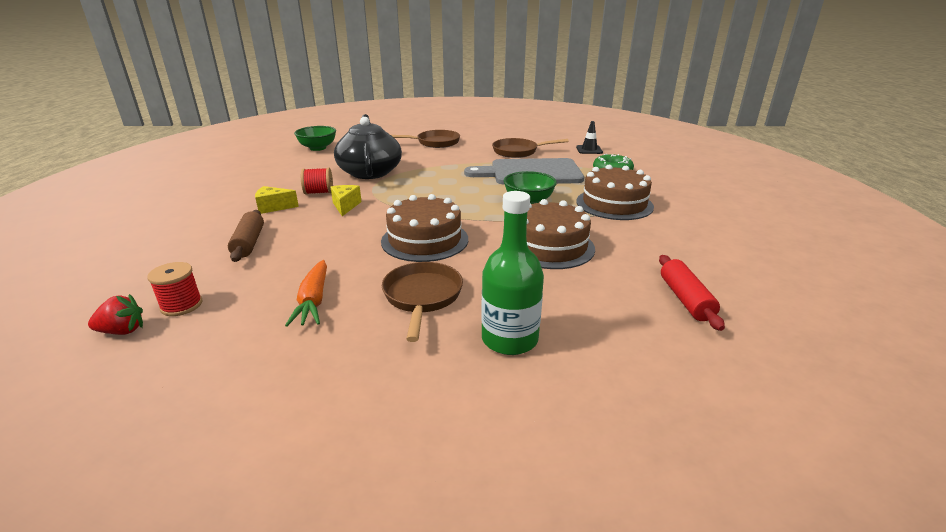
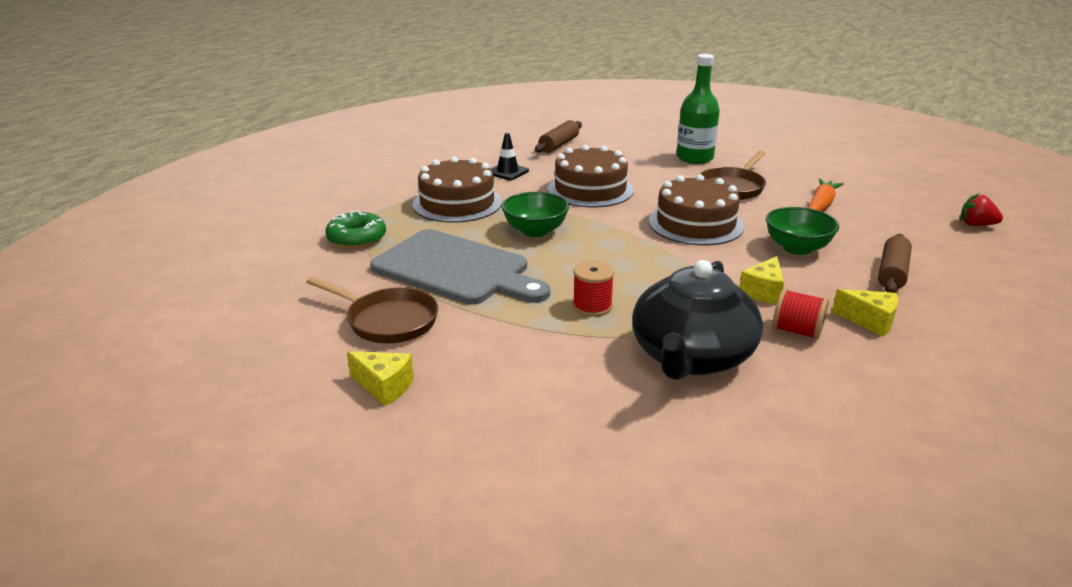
camera: 145 degrees left, 0 degrees up
(181, 305) = (937, 230): red spool -> red spool (592, 306)
(318, 148) = (773, 508): green bowl -> green bowl (797, 248)
(435, 143) = (484, 415): brown pan -> none
(480, 140) = (384, 387): none -> yellow cheese
(589, 150) = (282, 284): black traffic cone -> black traffic cone (507, 172)
(685, 299) = (559, 145): red rolling pin -> brown rolling pin

